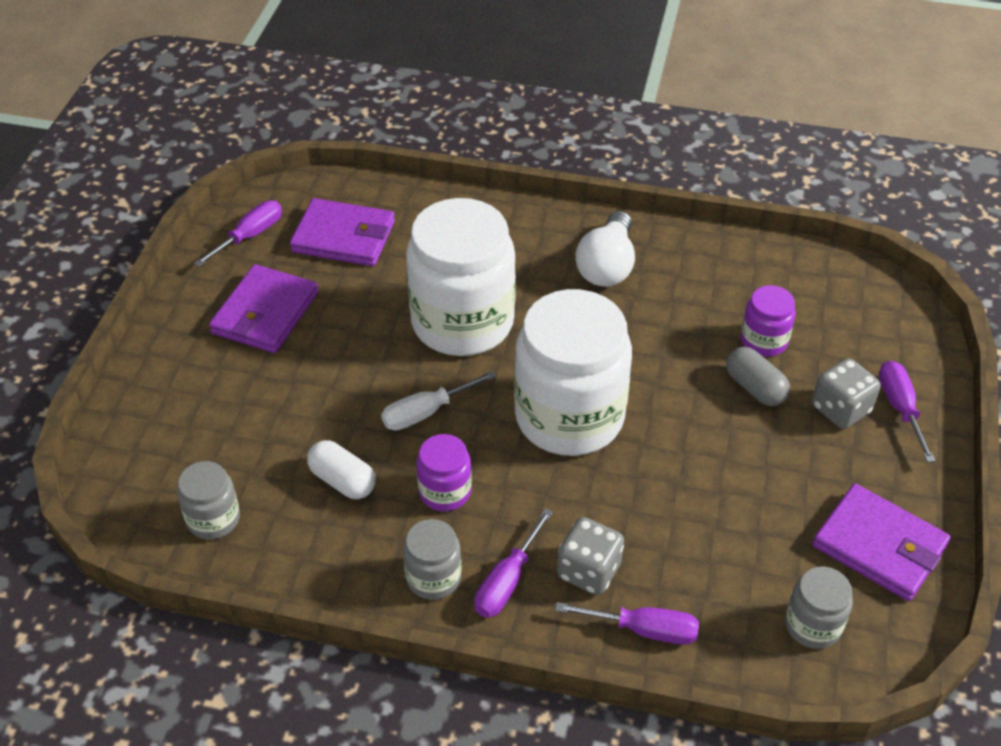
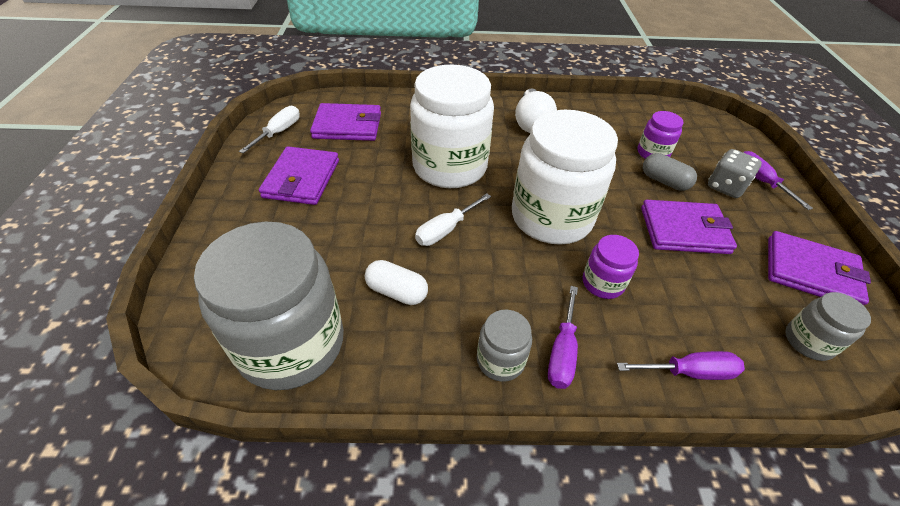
camera: 15 degrees left, 0 degrees up
(213, 519) = (291, 344): grey jar -> grey jar, size x2.18
(249, 236) = (279, 132): purple screwdriver -> white screwdriver
(445, 491) = (482, 286): purple jar -> purple jar (602, 283)
(588, 571) = (621, 330): grey dice -> none
(741, 462) = (684, 230): none -> purple wallet

